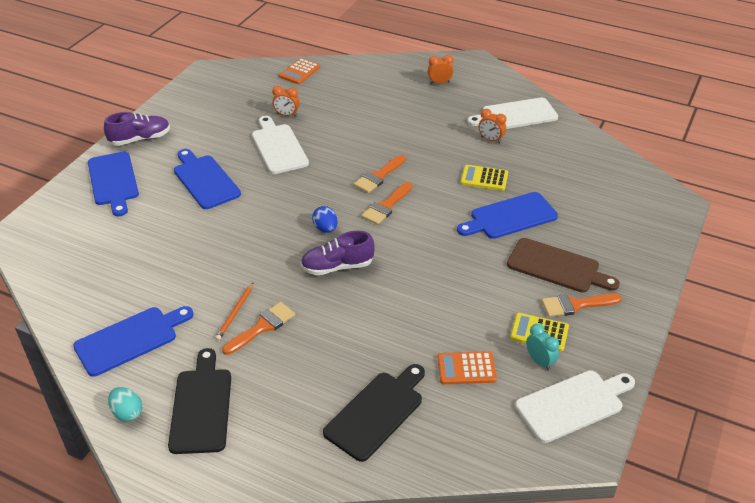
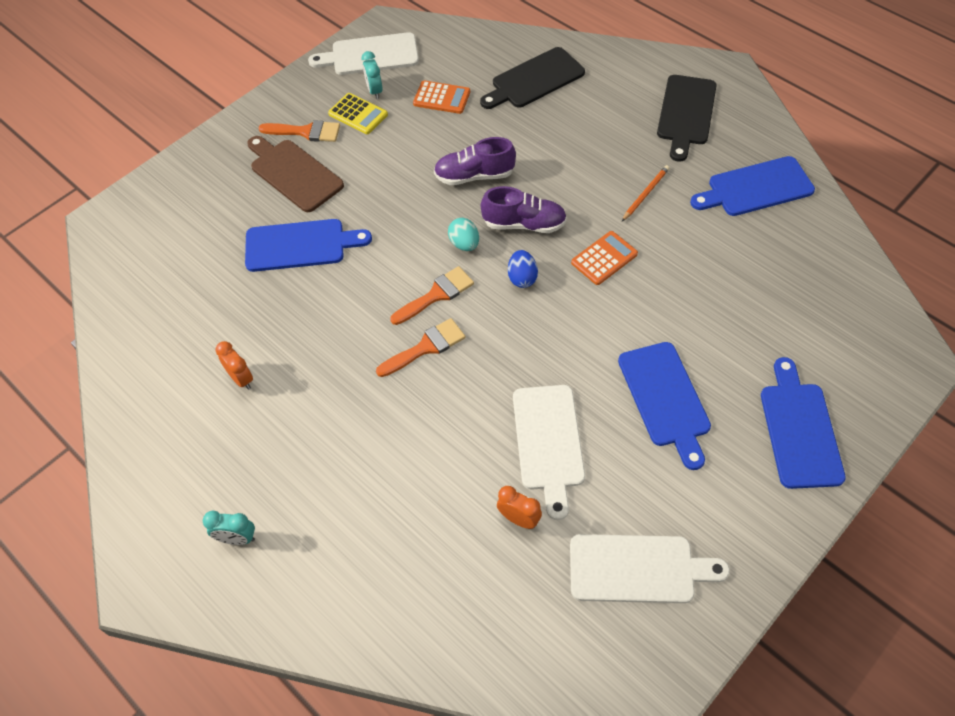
camera: 160 degrees left, 15 degrees up
(127, 413) = (753, 121): turquoise egg -> turquoise egg (464, 244)
(140, 139) = (765, 519): purple shoe -> purple shoe (474, 176)
(262, 327) = (619, 173): orange brush -> none
(299, 72) = (465, 647): orange calculator -> orange calculator (604, 258)
(439, 83) = (237, 538): orange clock -> turquoise clock
(484, 178) = (293, 310): yellow calculator -> none
(516, 115) = (172, 422): white cutting board -> white cutting board (638, 569)

